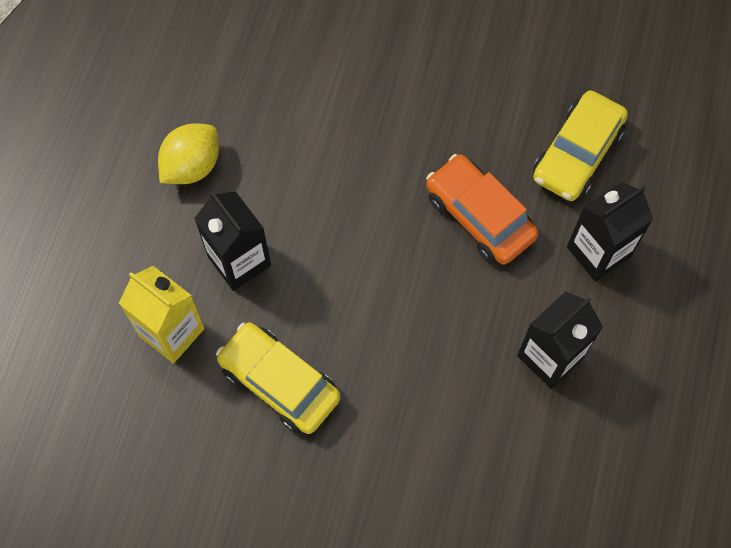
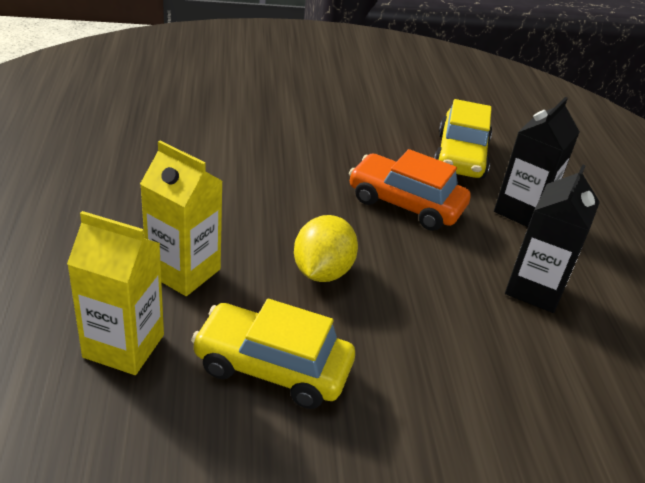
camera: 25 degrees left, 30 degrees down
(192, 166) = (106, 208): yellow lemon -> yellow lemon (322, 271)
(239, 261) = (183, 271): black carton -> yellow carton

